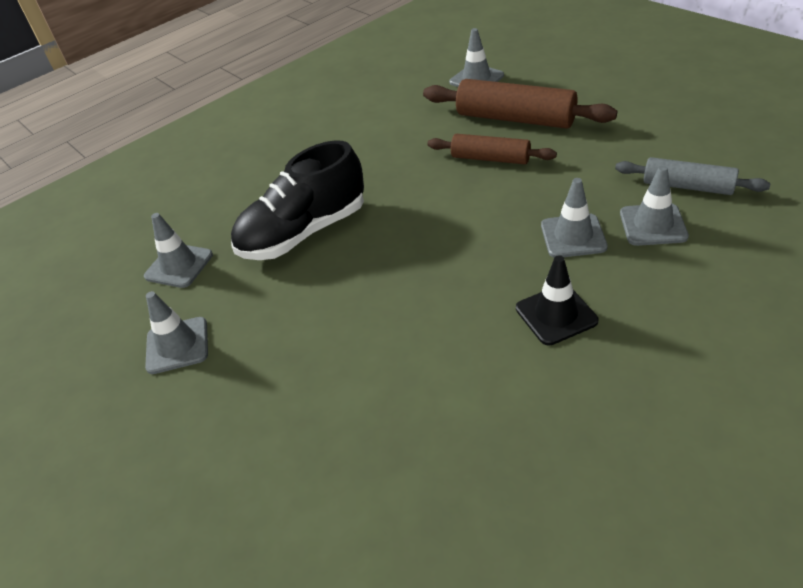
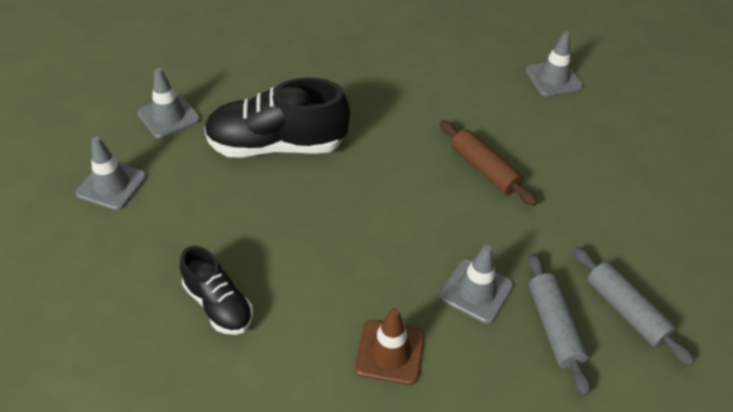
camera: 25 degrees right, 5 degrees up
(378, 371) = (218, 304): none -> black shoe
(515, 119) = (545, 142): brown rolling pin -> none
(556, 315) = (390, 352): black traffic cone -> brown traffic cone
(653, 225) = (554, 327): grey traffic cone -> grey rolling pin

